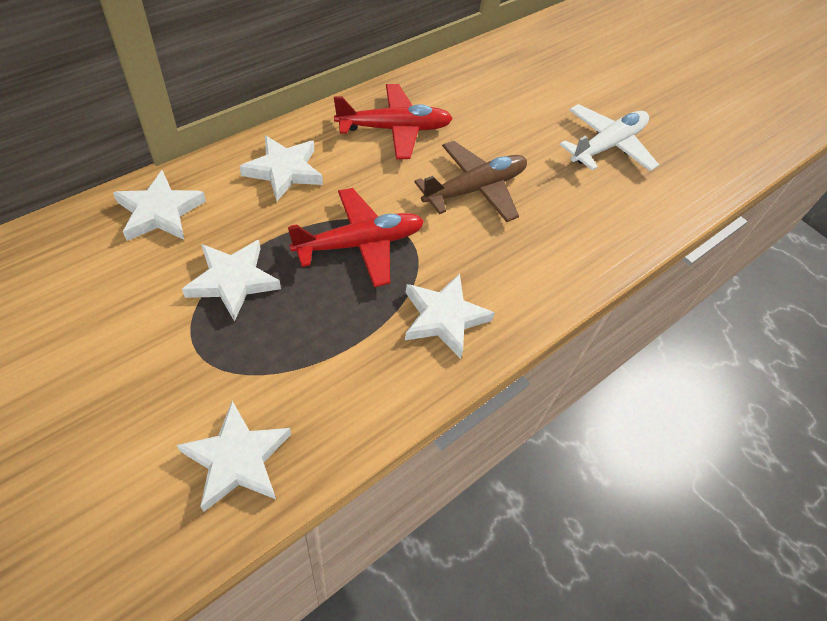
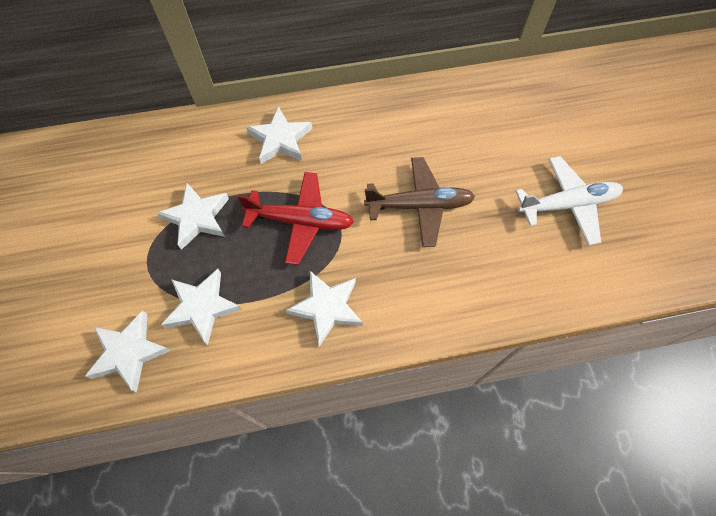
camera: 35 degrees right, 10 degrees up
(160, 212) = (179, 145): white star -> white star (202, 307)
(394, 129) = (386, 129): red plane -> none

